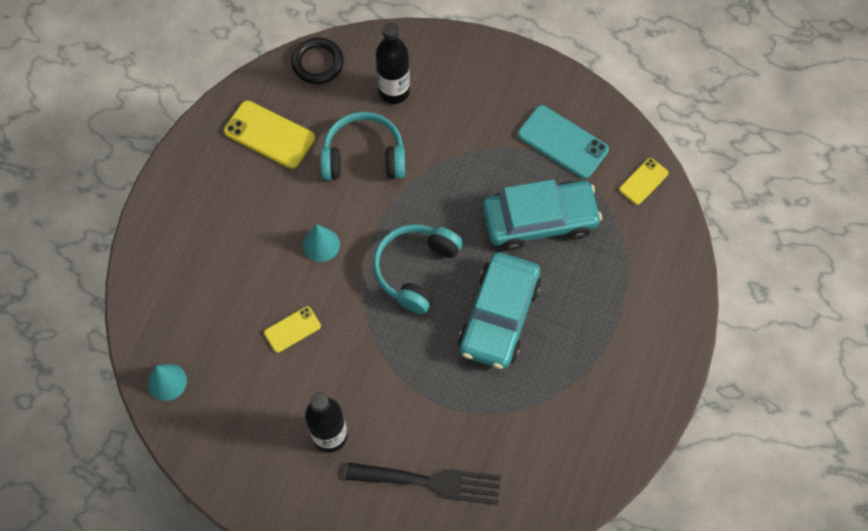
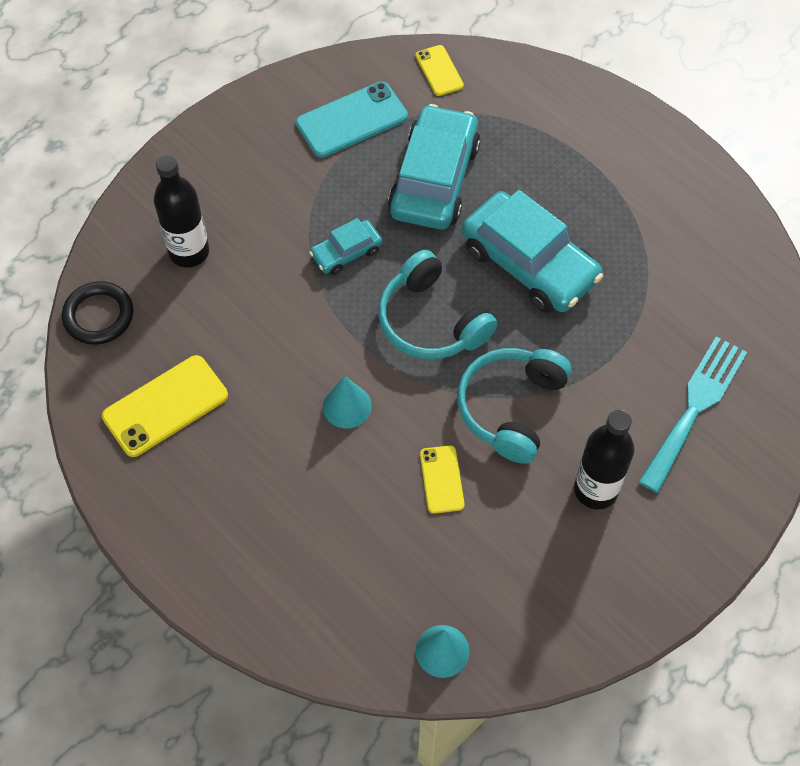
camera: 65 degrees left, 5 degrees down
(364, 156) = (255, 316): turquoise headphones -> turquoise headphones (511, 408)
(431, 482) = (694, 407): black fork -> turquoise fork
(444, 190) = (346, 253): none -> turquoise car

